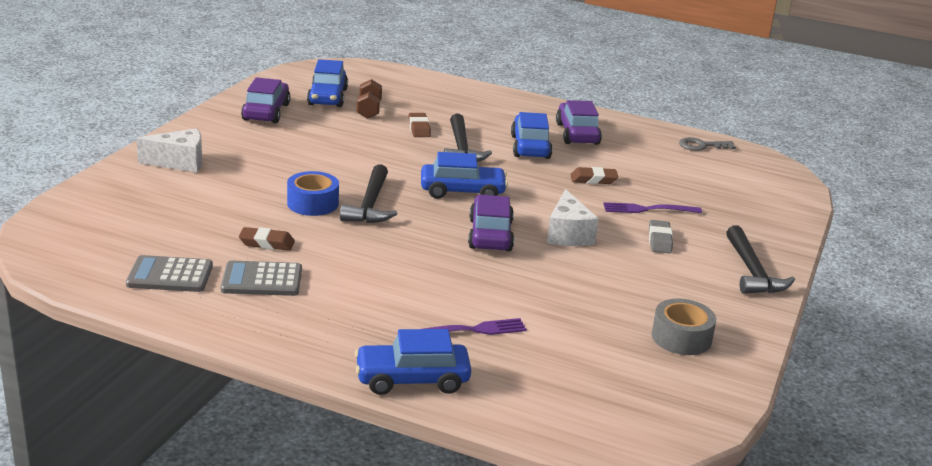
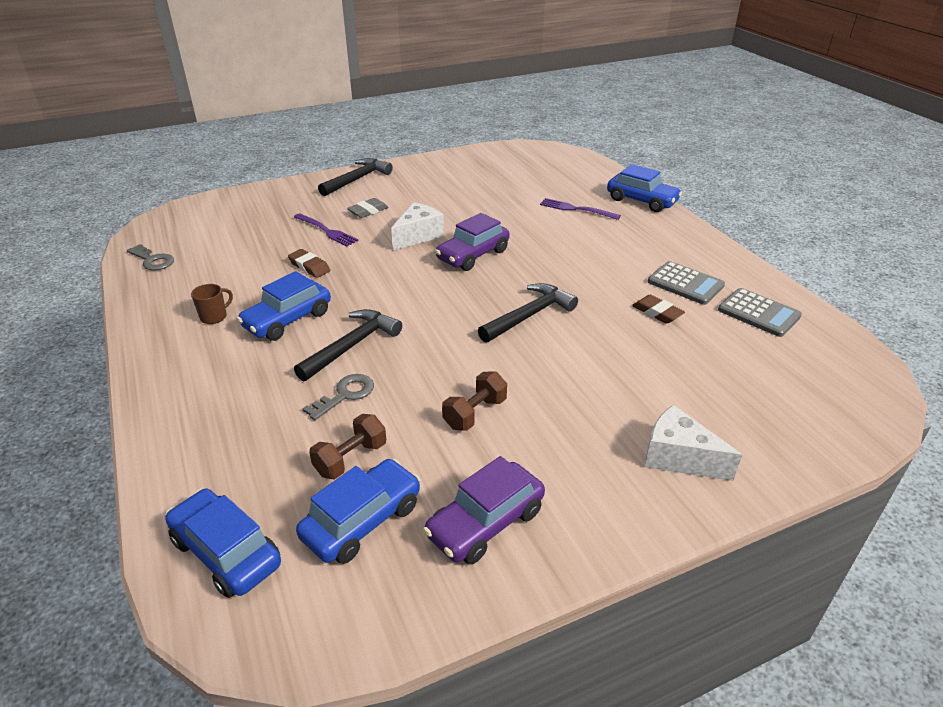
camera: 135 degrees left, 10 degrees up
(313, 203) = (579, 337): blue tape -> none
(329, 144) = (475, 413): none -> brown dumbbell
(419, 128) = (345, 395): brown eraser -> grey key
(462, 191) = (433, 298): blue car -> blue car (226, 552)
(577, 134) = (214, 317): purple car -> brown mug
(681, 338) = (467, 170): grey tape -> none

